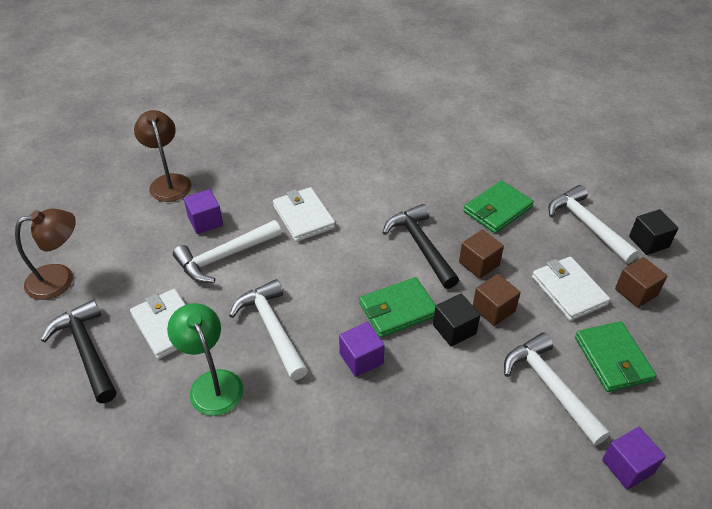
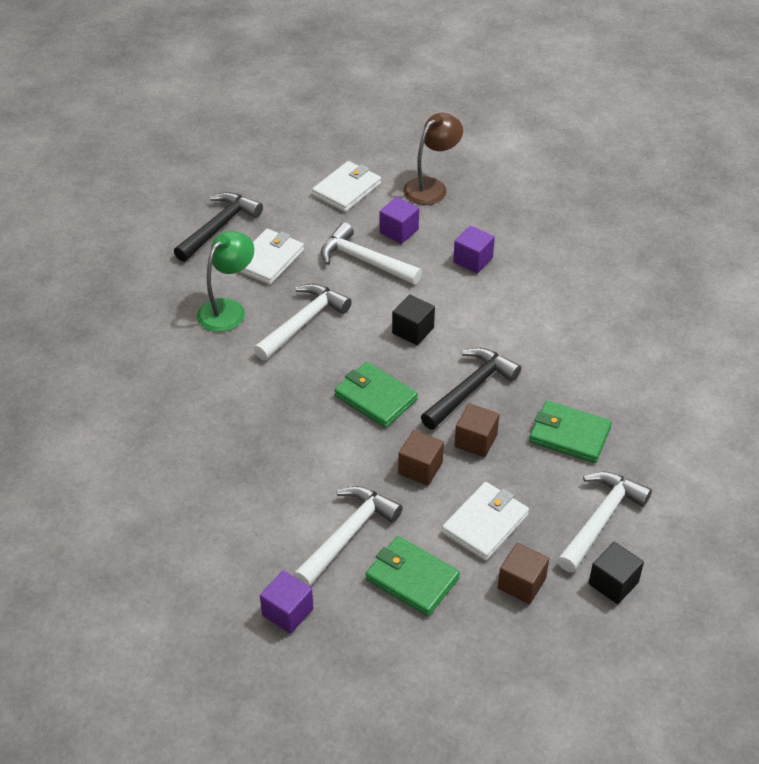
camera: 65 degrees right, 0 degrees up
(60, 279) = (278, 179): brown lamp -> none
(303, 217) = (451, 292): white wallet -> white wallet (347, 189)
(361, 358) = (304, 391): purple cube -> purple cube (473, 260)
(454, 329) = (376, 445): black cube -> black cube (413, 330)
(613, 359) = (412, 578): green wallet -> green wallet turned 75 degrees clockwise

